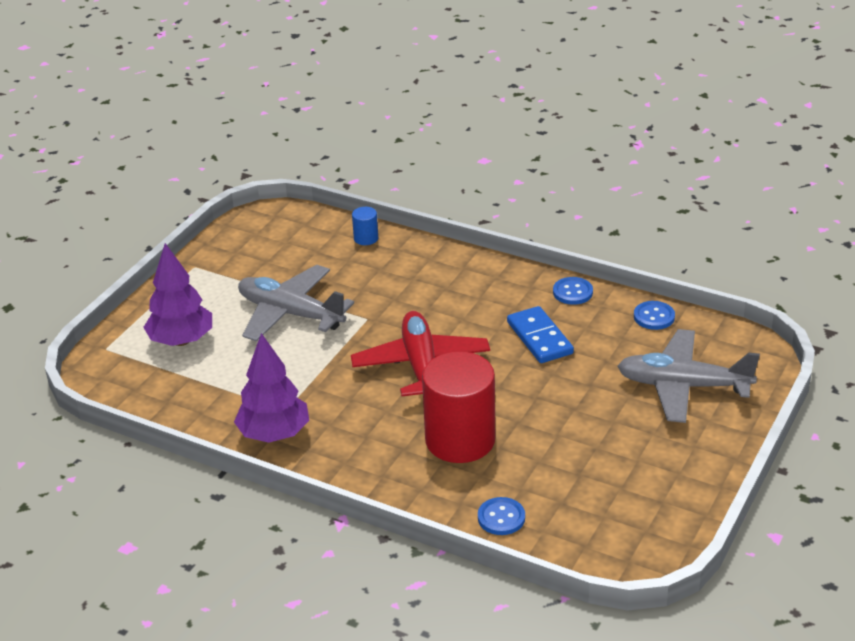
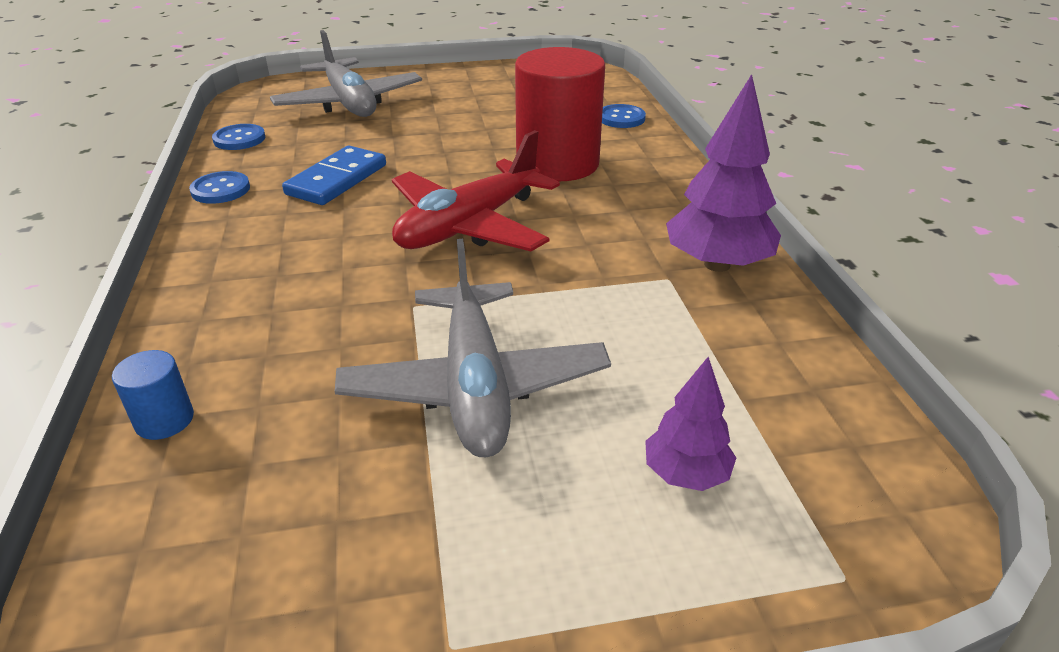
camera: 130 degrees left, 0 degrees up
(181, 341) = (685, 474): purple tree -> purple tree, size x0.57

